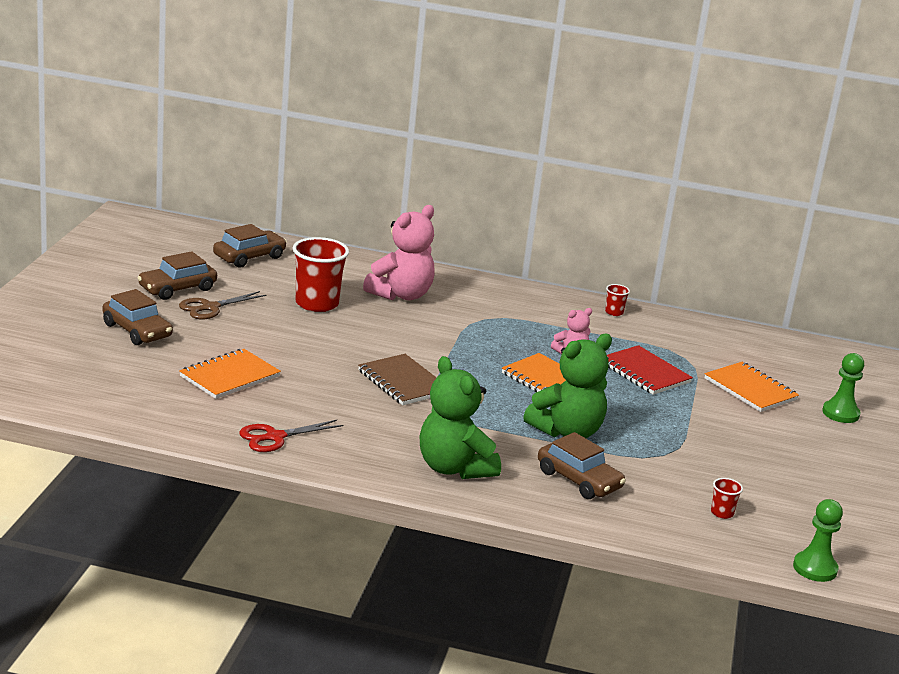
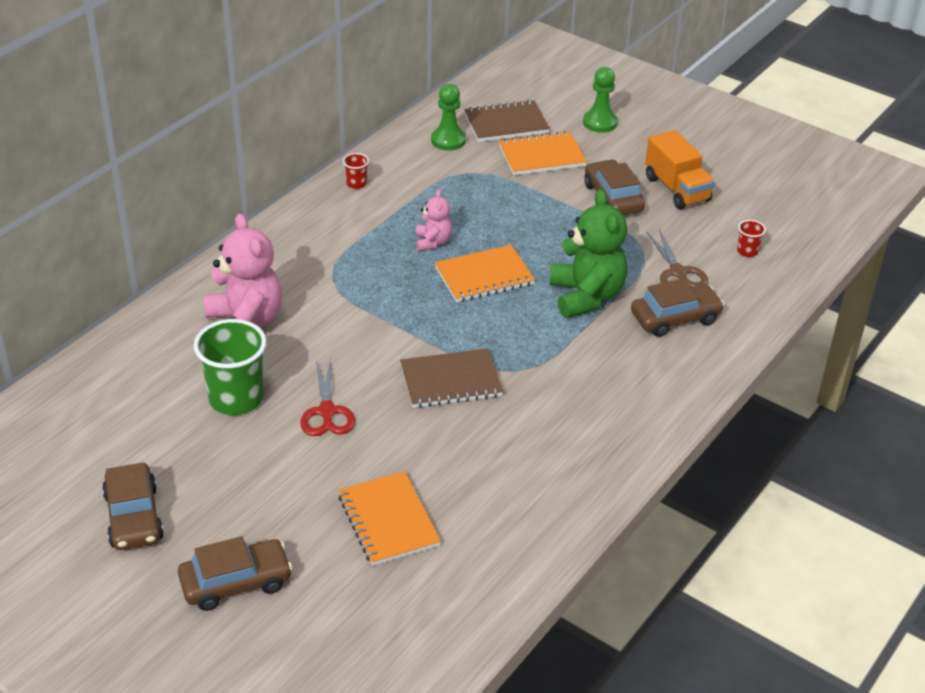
camera: 65 degrees left, 15 degrees up
(210, 307) = (203, 497): brown scissors -> brown scissors (678, 272)
(249, 257) = (76, 426): brown car -> brown car (613, 197)
(275, 437) = (538, 515): red scissors -> red scissors (327, 411)
(317, 304) = (236, 399): red cup -> green cup
(454, 468) = (635, 395): green teddy bear -> none
(644, 373) = (488, 208): red notebook -> none
(779, 367) = (506, 123): none -> brown notebook
(780, 465) = (677, 189): none -> orange truck
(815, 568) = (838, 232): green pawn -> green pawn (448, 140)

